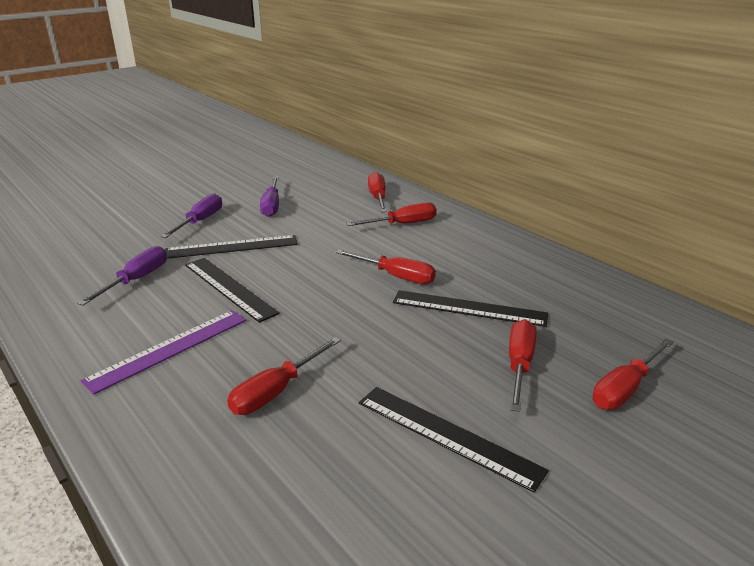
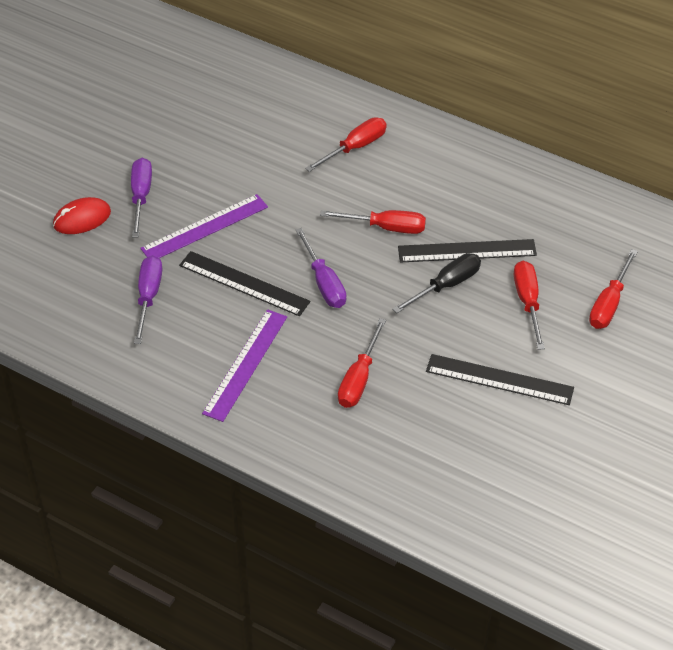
camera: 20 degrees left, 20 degrees up
(141, 225) = (82, 218): none -> red mouse
(232, 247) = (205, 228): black ruler -> purple ruler
(271, 206) = (199, 151): purple screwdriver -> purple screwdriver (324, 283)
(378, 198) = (306, 107): red screwdriver -> none
(431, 330) = (446, 285): none -> black screwdriver

